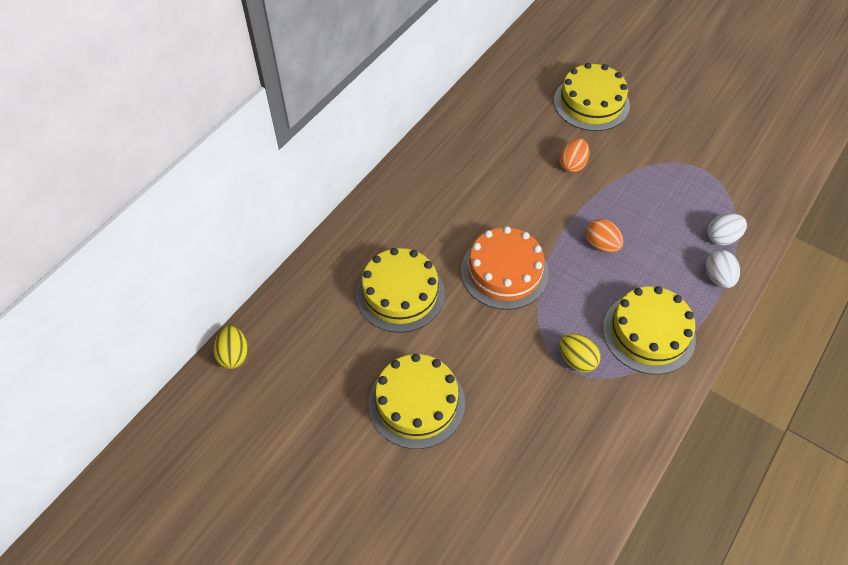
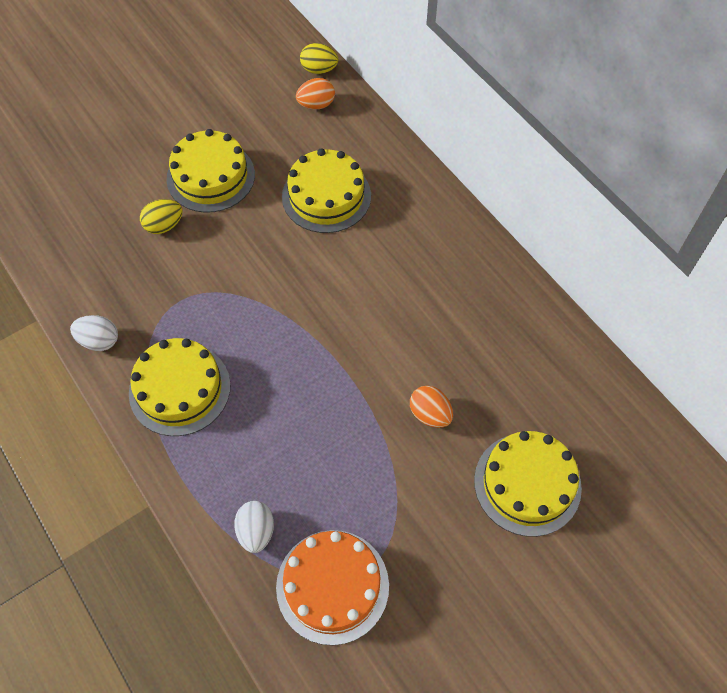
camera: 110 degrees right, 5 degrees up
(504, 272) = (311, 289): orange cake -> orange cake (332, 586)
(576, 360) = (185, 312): yellow egg -> yellow egg (164, 225)
(601, 245) = (304, 394): orange egg -> orange egg (316, 105)
(718, 277) = (207, 495): white egg -> white egg (99, 341)

